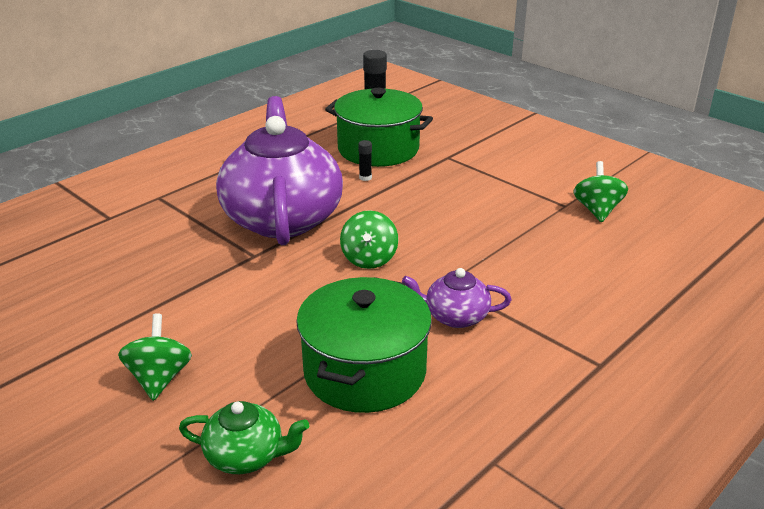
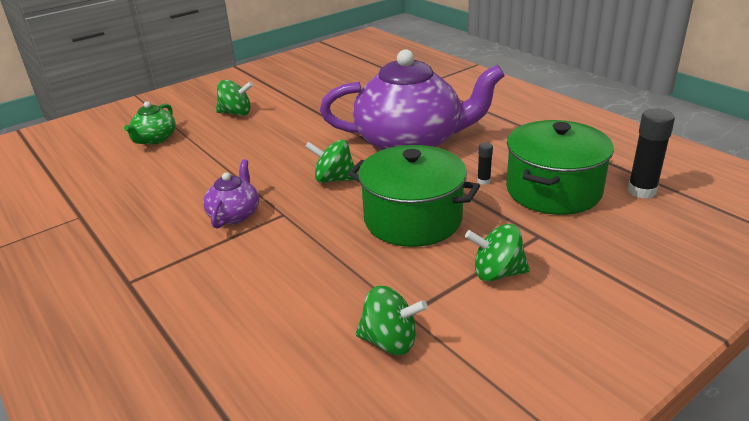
camera: 100 degrees right, 0 degrees up
(365, 371) = (197, 174): green pot -> green pot (413, 219)
(502, 173) = (497, 273): none -> green spinning top

